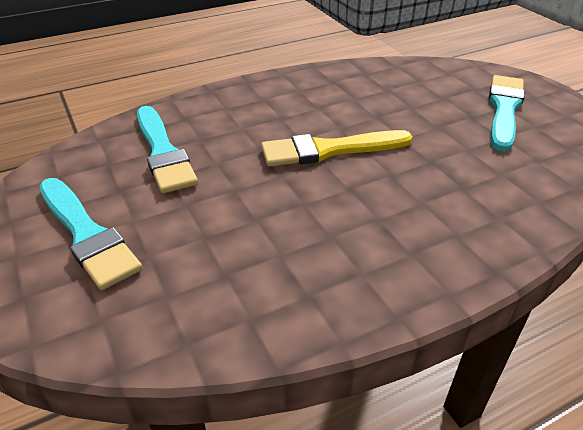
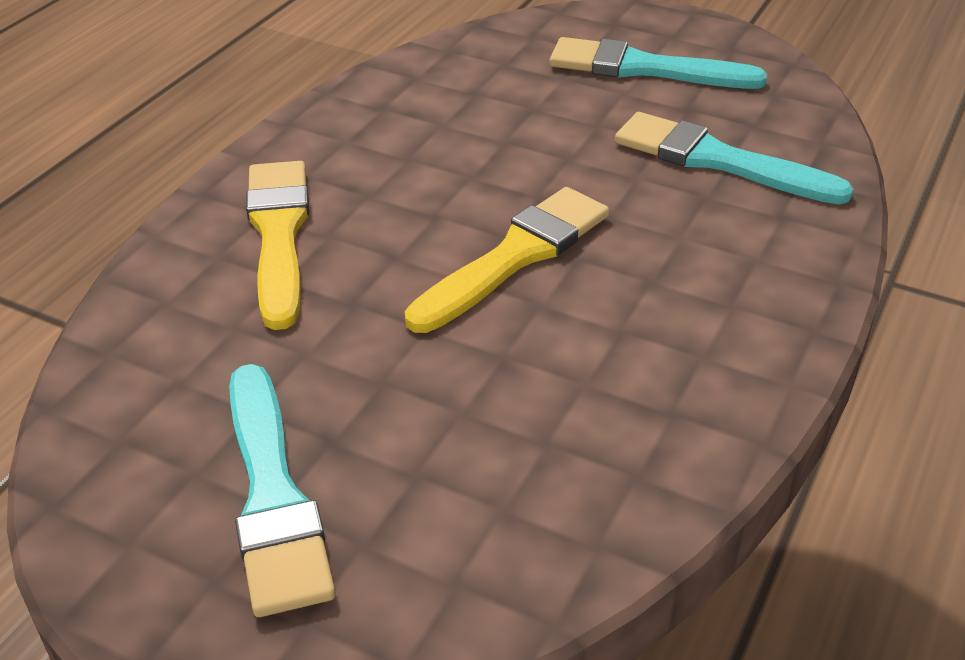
camera: 145 degrees right, 0 degrees up
(453, 215) = (279, 235): none -> yellow brush

